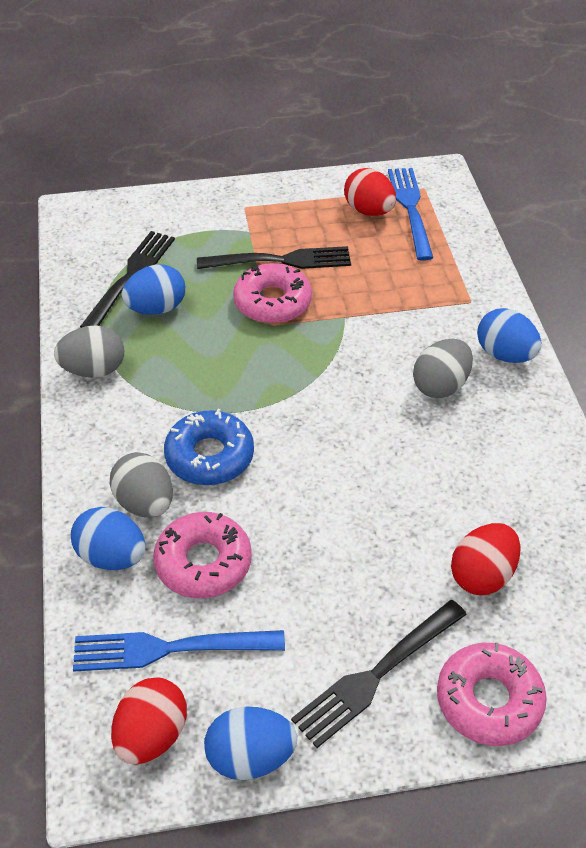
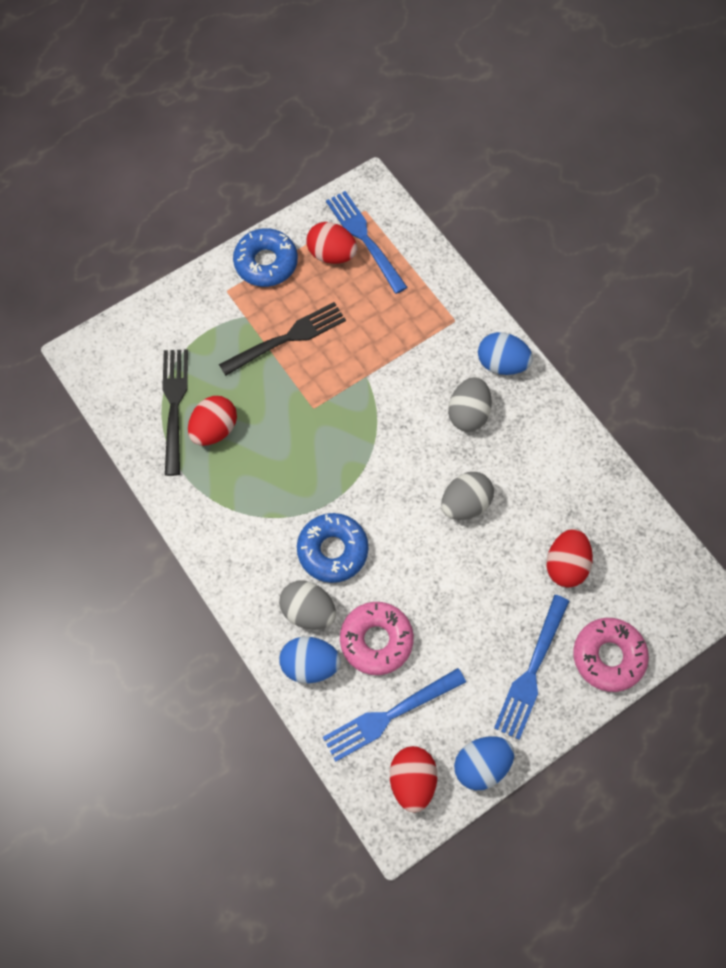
camera: 25 degrees left, 20 degrees up
(94, 370) = (200, 510): grey egg -> grey egg (465, 504)
(156, 308) = (214, 429): blue egg -> red egg
(272, 302) = (303, 385): pink donut -> none
(297, 198) = (266, 263): none -> blue donut
(377, 674) = (531, 671): black fork -> blue fork

